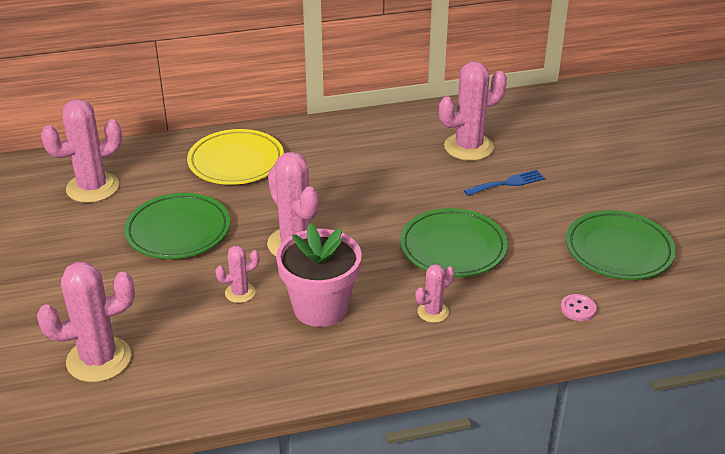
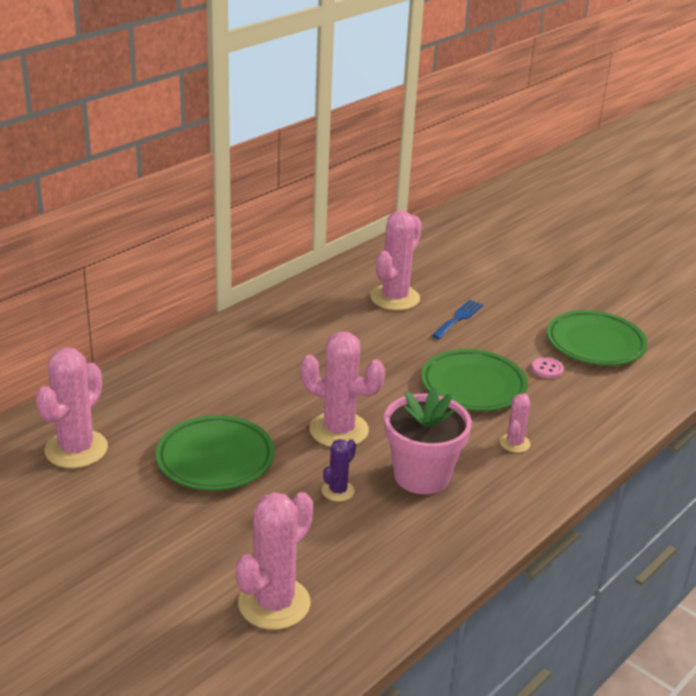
camera: 35 degrees left, 5 degrees down
(236, 162) = (199, 376): yellow plate -> none
(240, 293) = (338, 491): pink cactus -> purple cactus
(578, 309) = (615, 399): pink button -> pink button (547, 369)

